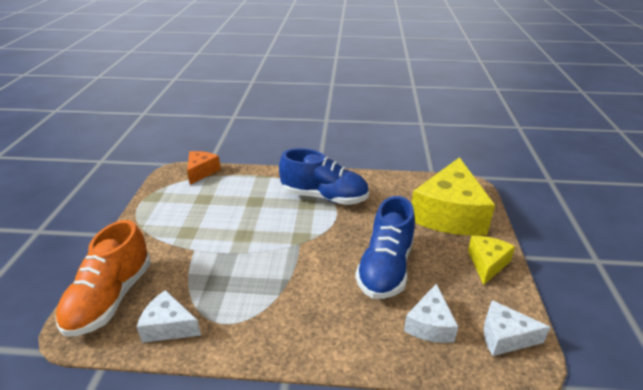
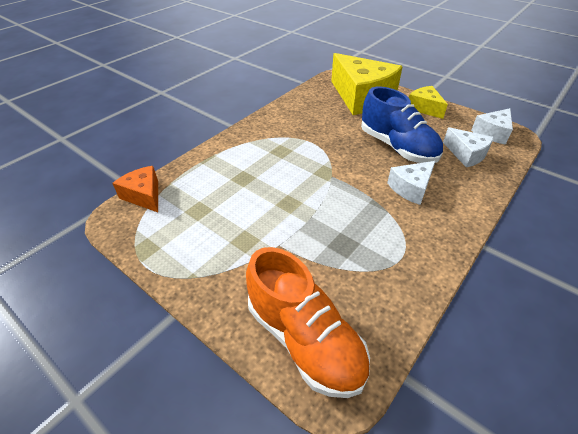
camera: 55 degrees left, 10 degrees up
(169, 326) = (382, 299): white cheese -> white cheese (411, 188)
(324, 197) = (281, 138): blue shoe -> none

